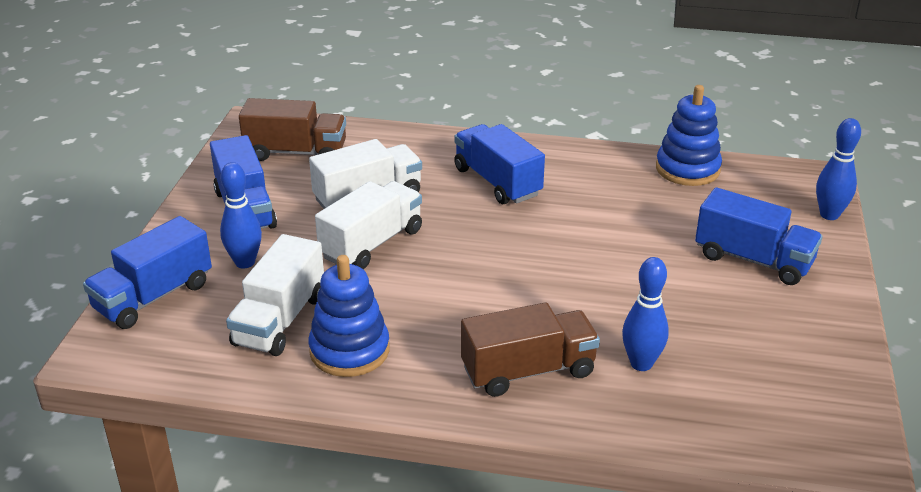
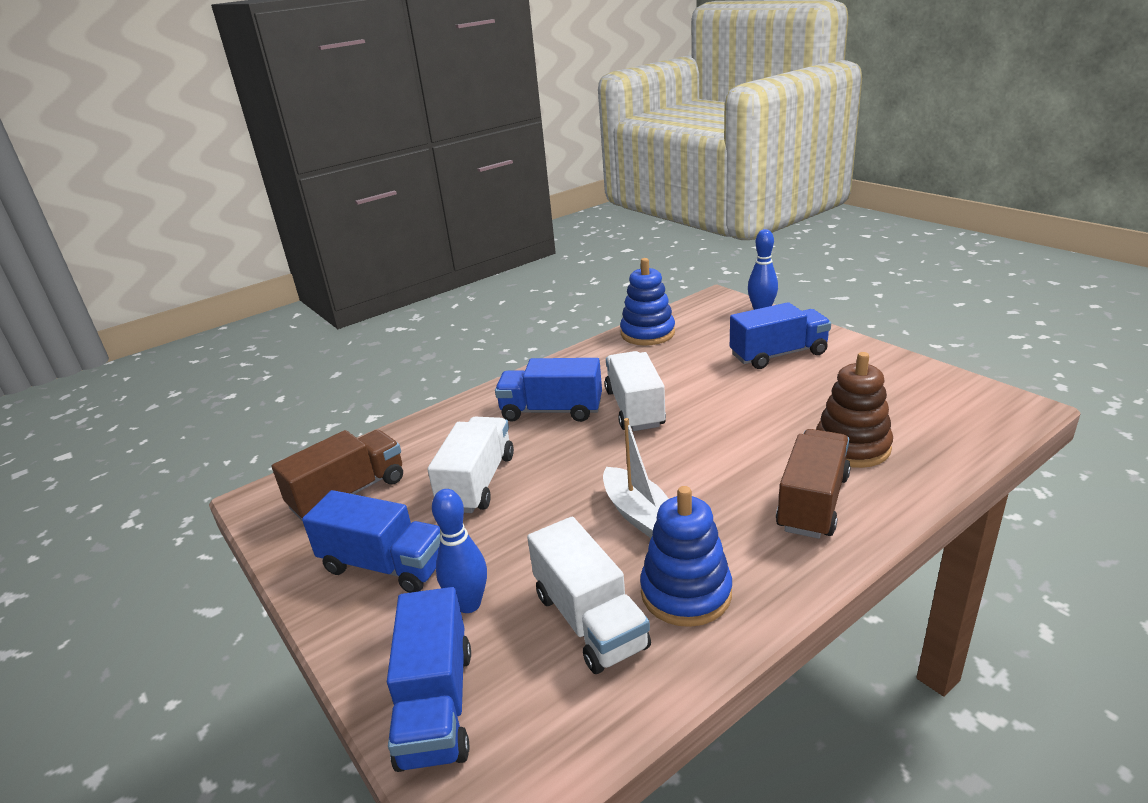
camera: 45 degrees left, 5 degrees down
(372, 244) = (546, 510): white truck -> white truck (634, 408)
(414, 288) = (638, 514): none -> white boat
(641, 363) = (852, 447): blue bowling pin -> brown stacking toy

